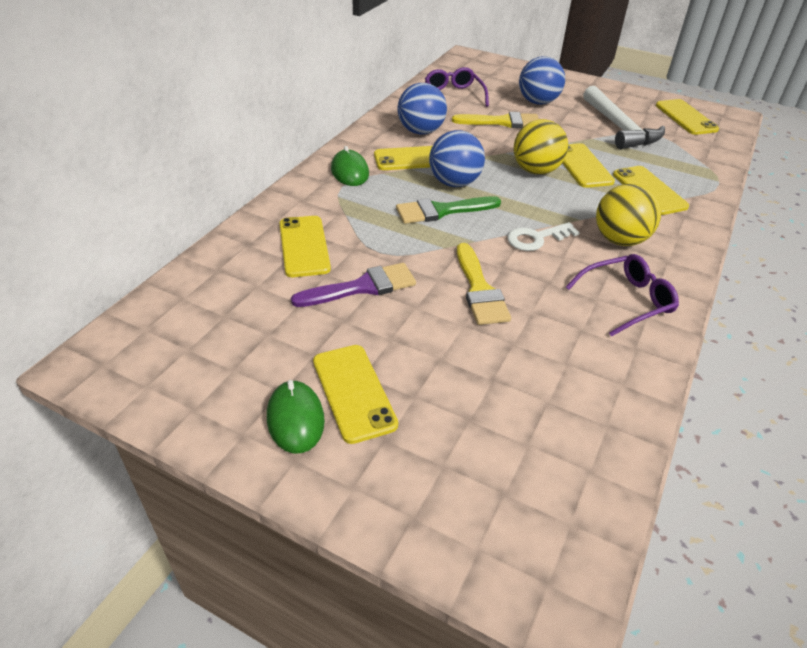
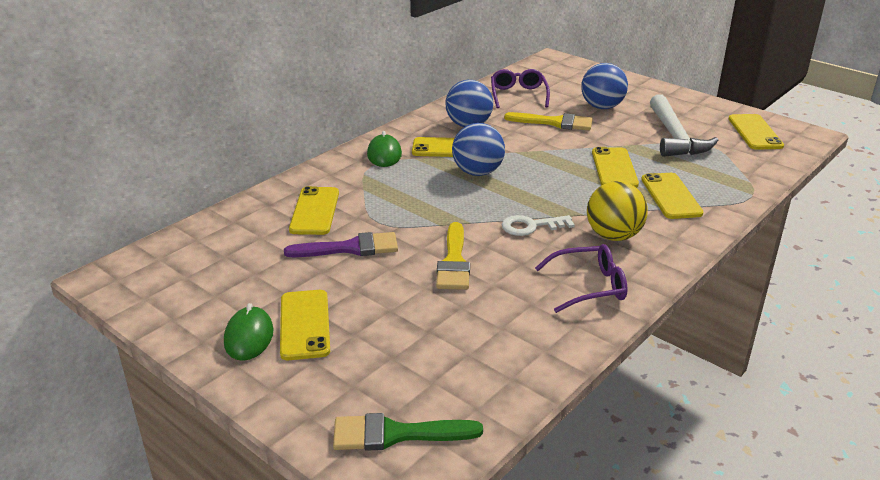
camera: 15 degrees right, 10 degrees down
(442, 211) = (453, 195): green brush -> green brush (396, 434)
(536, 171) = (564, 169): yellow ball -> none

